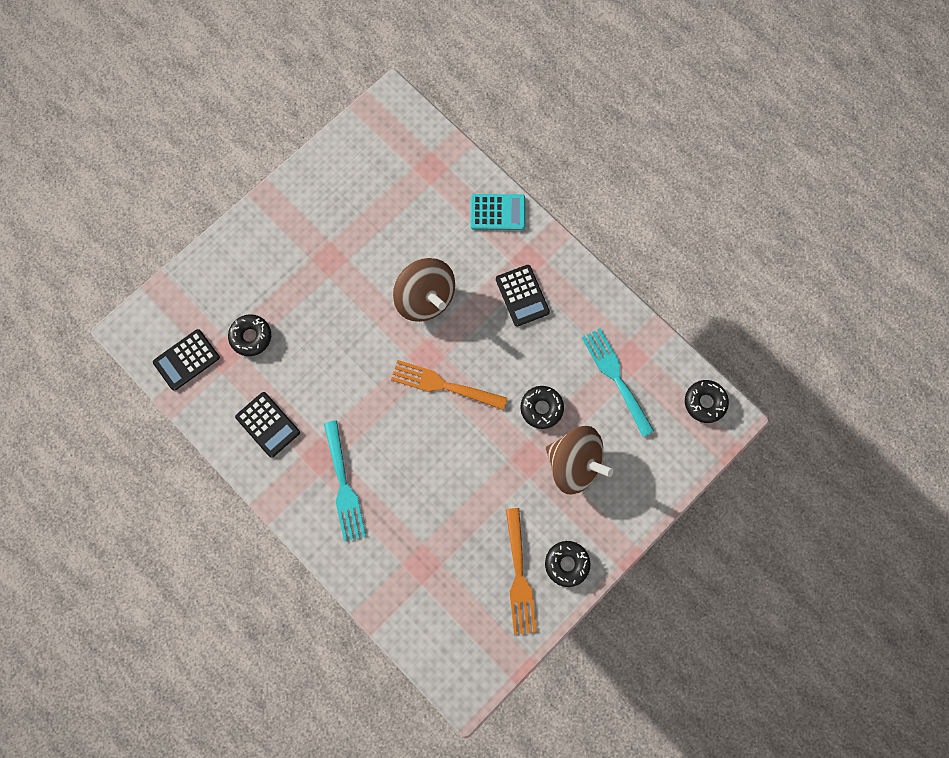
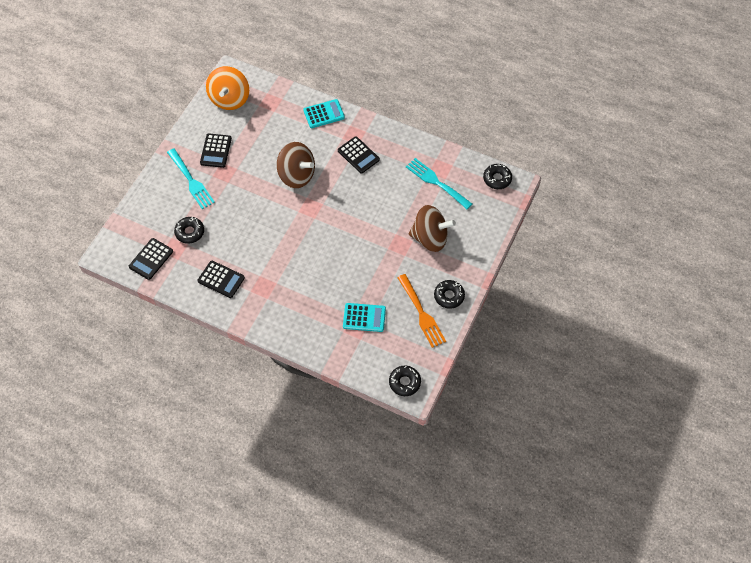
camera: 20 degrees left, 15 degrees down
(329, 221) = (216, 151): none -> black calculator
(344, 485) = (286, 298): turquoise fork -> turquoise fork (191, 181)
(376, 144) = (230, 99): none -> orange spinning top
(438, 554) = (364, 318): none -> turquoise calculator
(443, 385) = (328, 220): orange fork -> none
(541, 408) = (396, 214): black donut -> black donut (404, 382)

